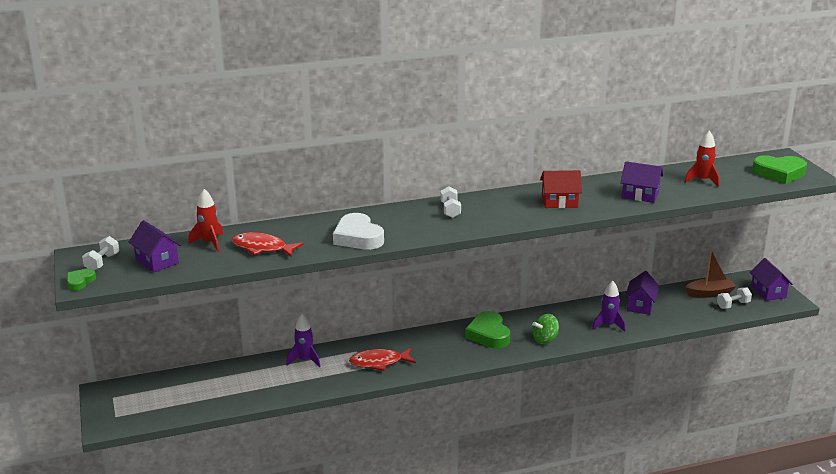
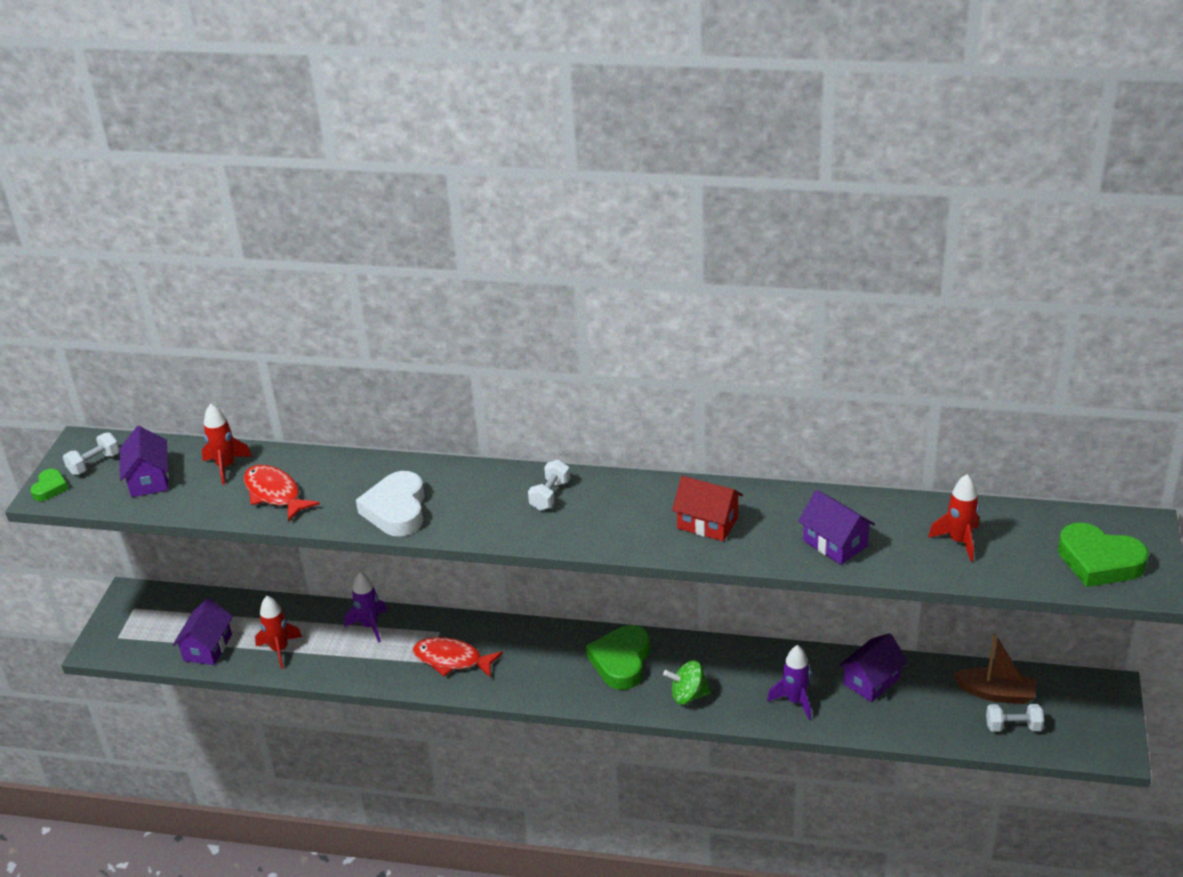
camera: 30 degrees right, 10 degrees up
(80, 282) = (50, 488): green heart -> green heart turned 135 degrees clockwise
(251, 389) = (280, 650): none -> red rocket
(768, 292) = (1092, 721): purple house -> purple house (207, 647)

